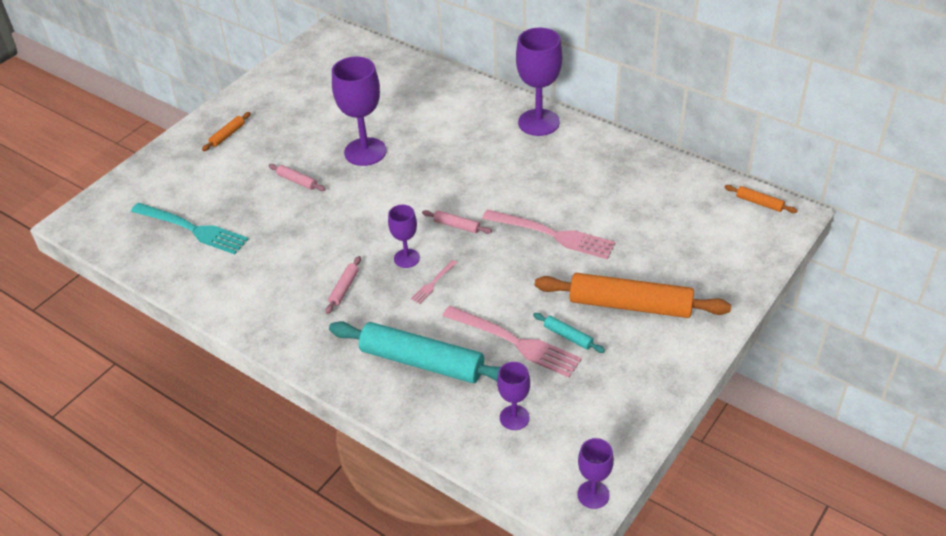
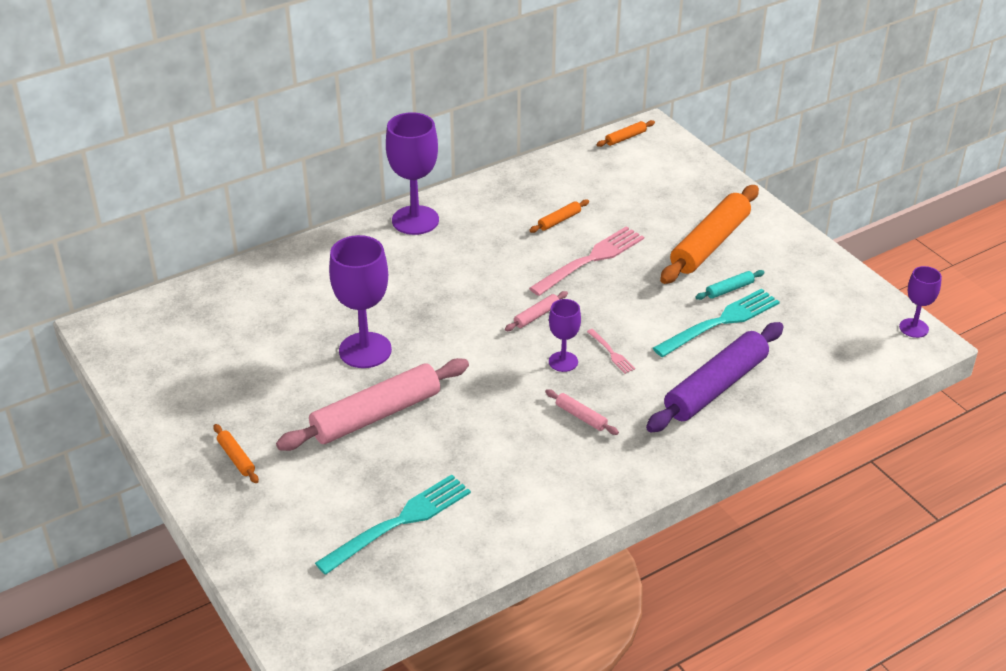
camera: 70 degrees left, 5 degrees down
(297, 181) = (376, 415): pink rolling pin -> pink rolling pin, size x2.35
(422, 362) = (715, 387): turquoise rolling pin -> purple rolling pin
(514, 417) = (812, 348): purple goblet -> none
(515, 342) = (720, 322): pink fork -> turquoise fork
(596, 200) = (559, 220): none -> orange rolling pin

